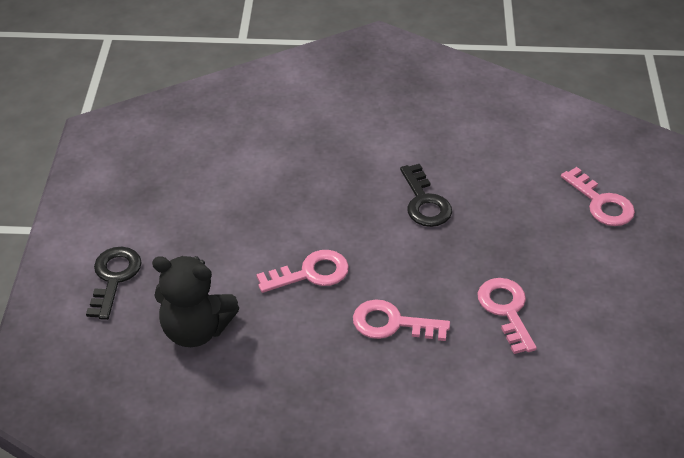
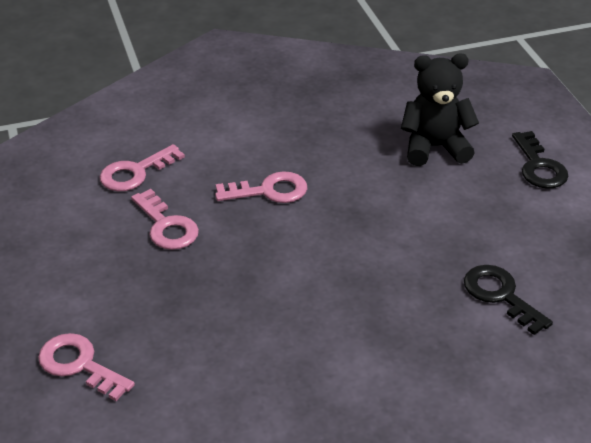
camera: 160 degrees right, 5 degrees down
(310, 273) = (366, 212): pink key -> pink key (135, 172)
(424, 202) = (287, 311): black key -> black key (500, 295)

